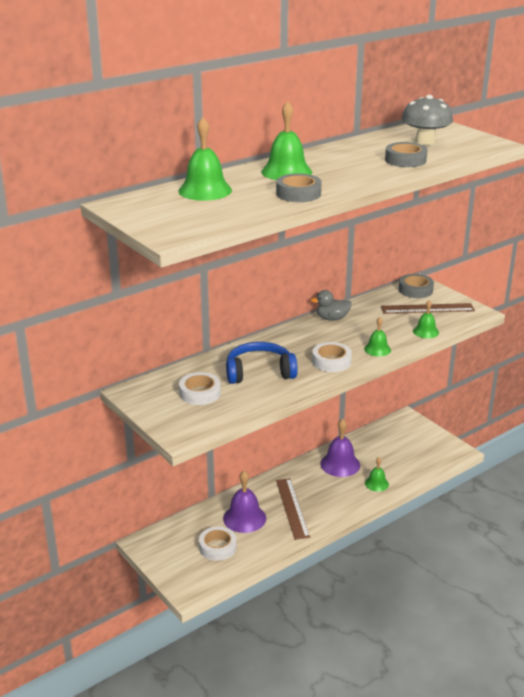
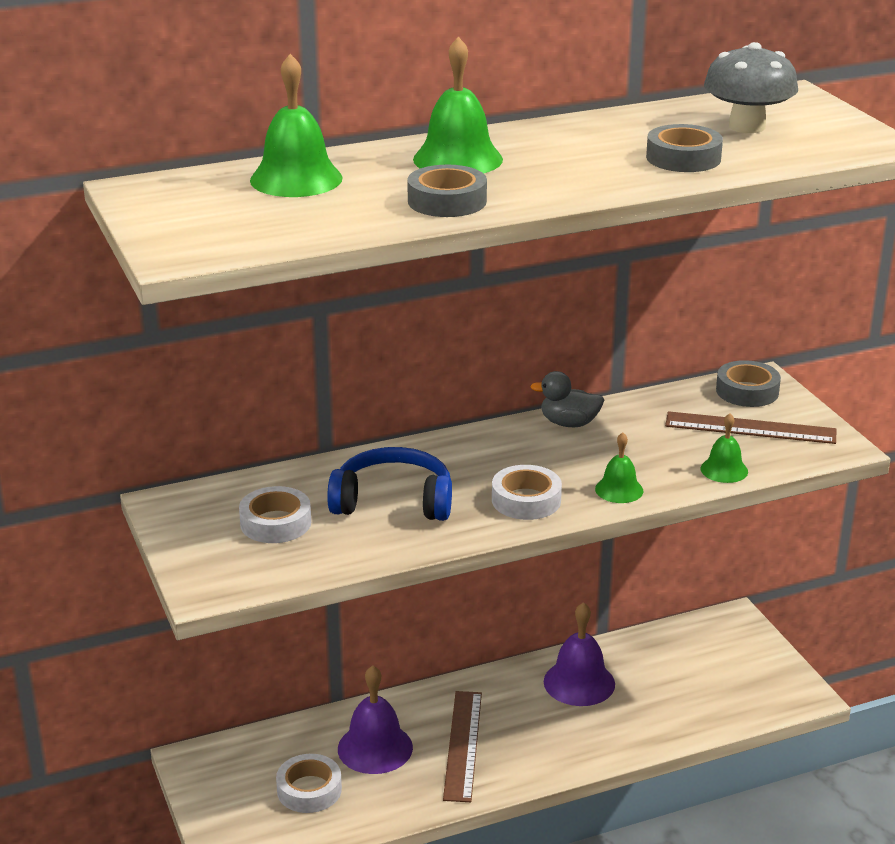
camera: 15 degrees right, 0 degrees up
(376, 483) = (629, 728): green bell -> none

